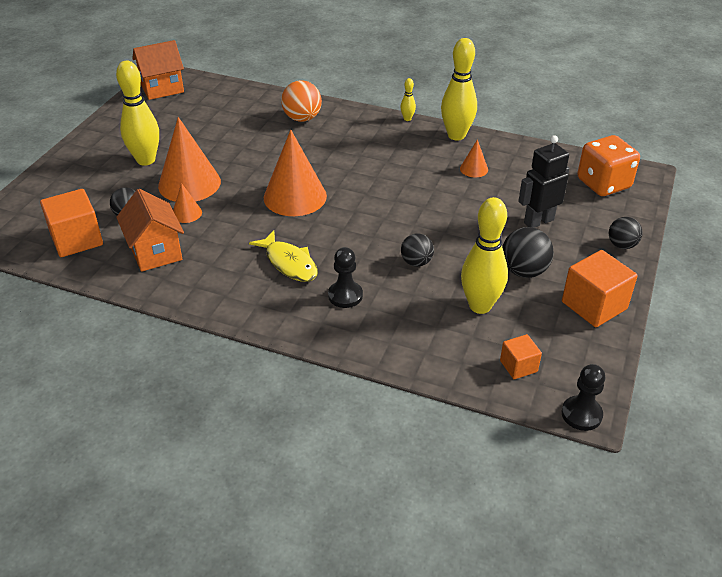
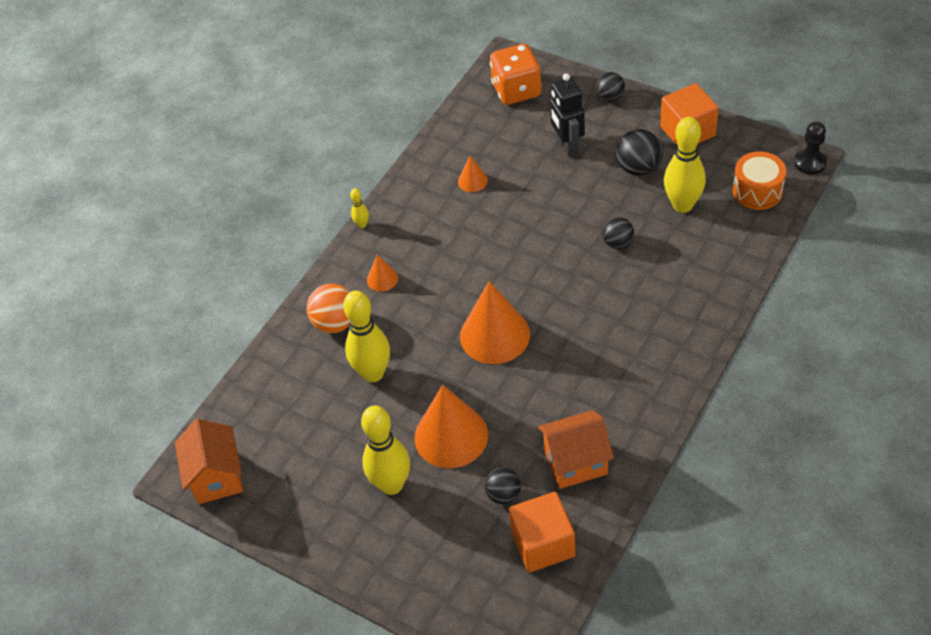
camera: 75 degrees left, 10 degrees up
(186, 213) = (509, 436): orange cone -> orange cone (382, 279)
(289, 263) = (607, 343): yellow fish -> none
(345, 295) = (660, 300): black pawn -> none
(456, 135) = (406, 187): yellow bowling pin -> yellow bowling pin (373, 373)
(518, 366) = (757, 191): orange cube -> orange drum

